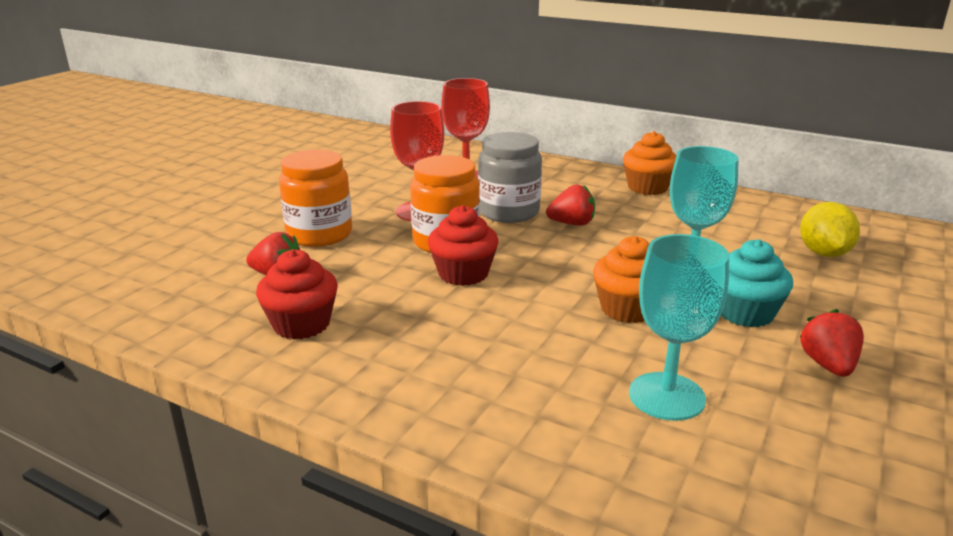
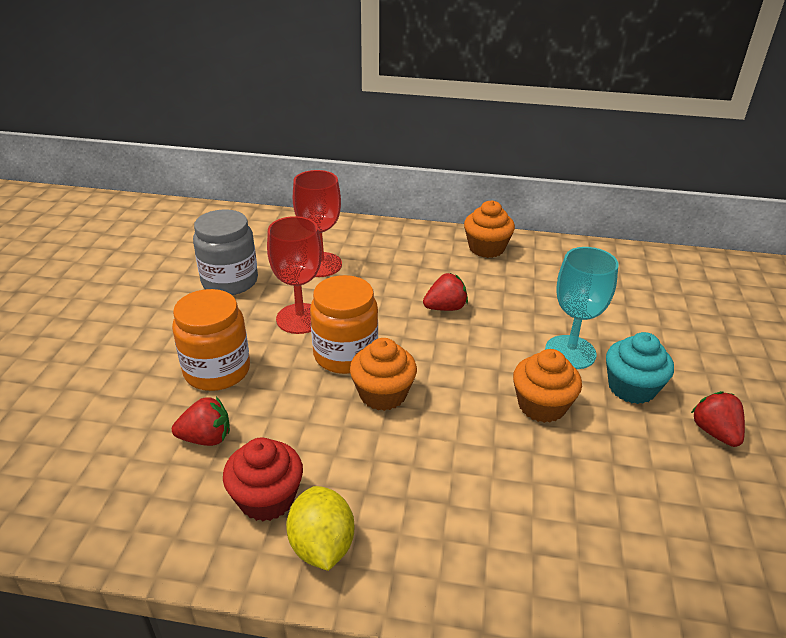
camera: 20 degrees left, 10 degrees up
(463, 273) = (383, 394): red cupcake -> orange cupcake
(509, 212) = (382, 303): grey jar -> grey jar (230, 281)
(666, 396) = (618, 500): turquoise goblet -> none
(823, 253) = (657, 304): yellow lemon -> yellow lemon (322, 546)

